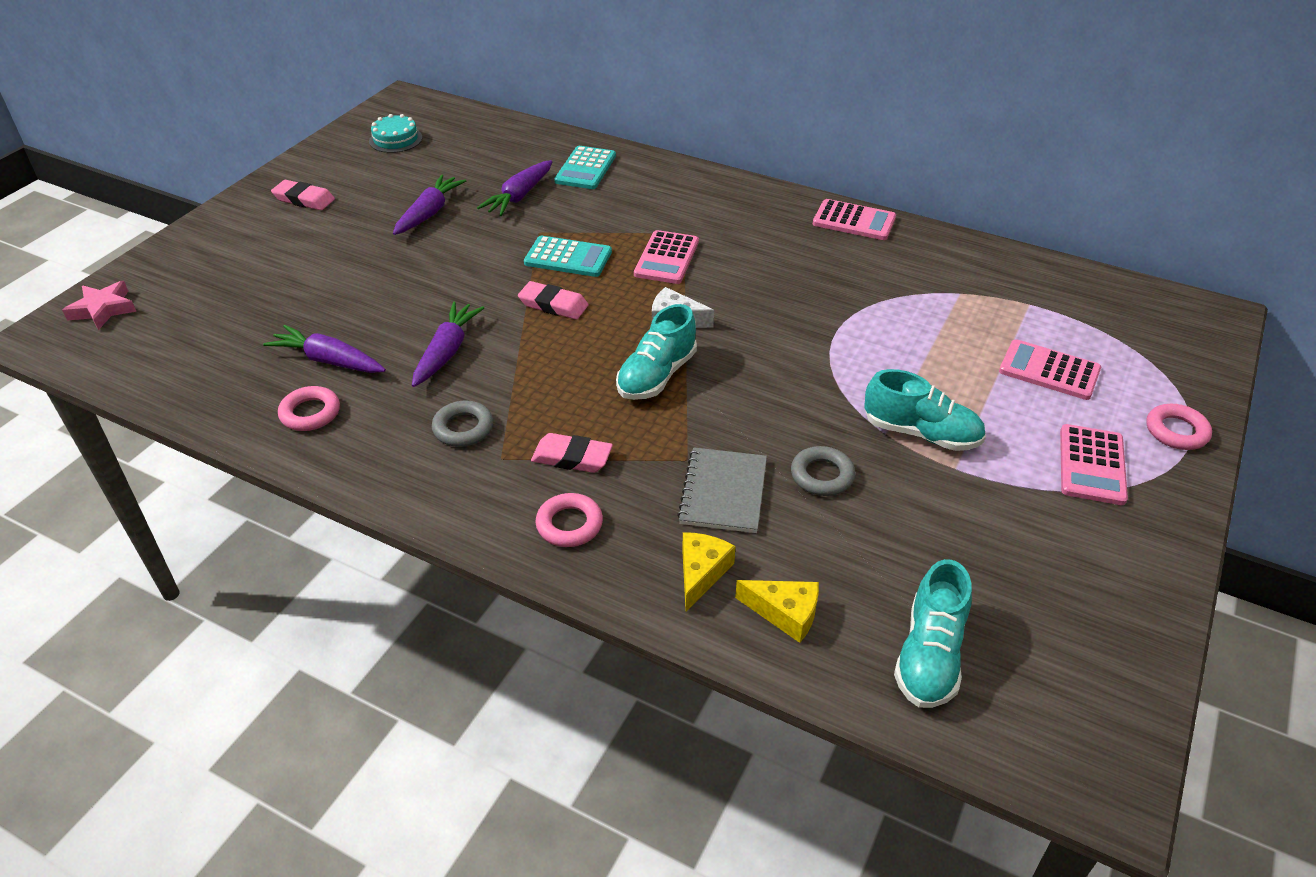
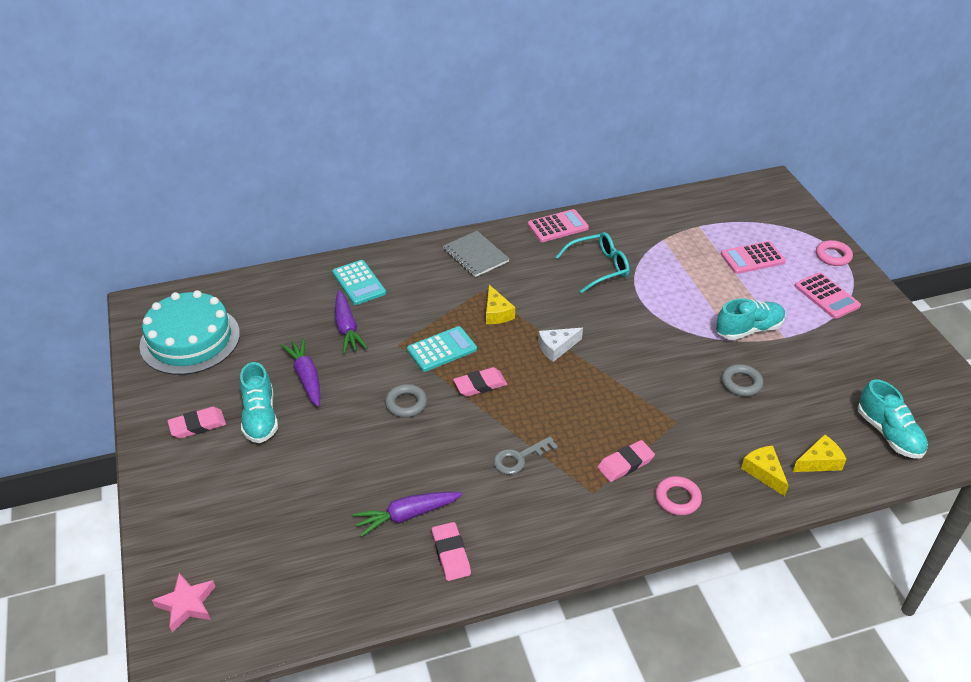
camera: 45 degrees left, 0 degrees up
(310, 413) = (451, 554): pink ring -> pink eraser
(395, 139) = (190, 339): turquoise cake -> turquoise cake, size x2.05
(447, 352) = (467, 457): purple carrot -> none
(463, 428) = (548, 492): grey ring -> grey ring (406, 404)
(487, 383) = (519, 458): none -> grey key
(656, 376) = (596, 387): turquoise shoe -> turquoise shoe (260, 417)
(666, 258) = (497, 313): pink calculator -> yellow cheese
(723, 492) = (715, 425): grey notebook -> grey notebook (476, 255)
(838, 278) = (599, 267): none -> turquoise glasses

